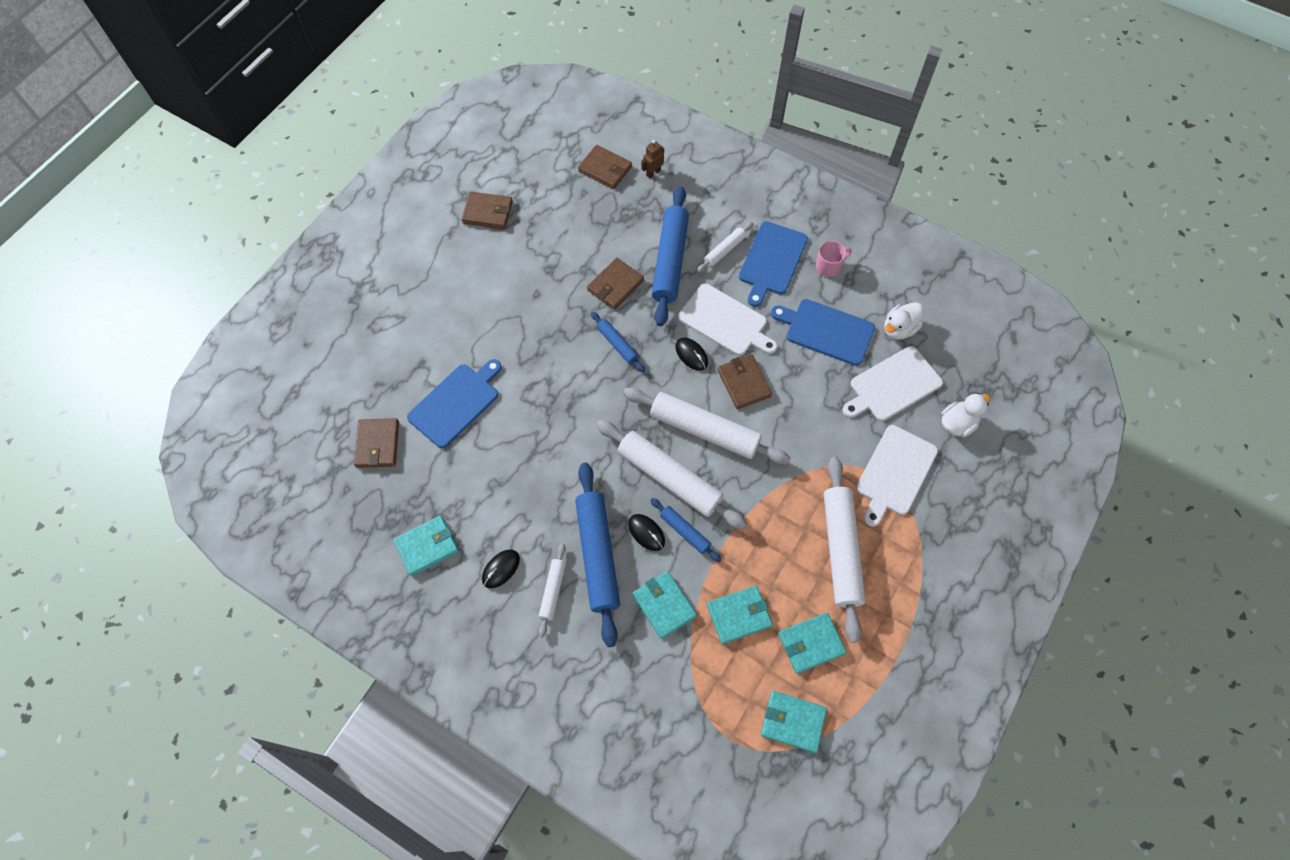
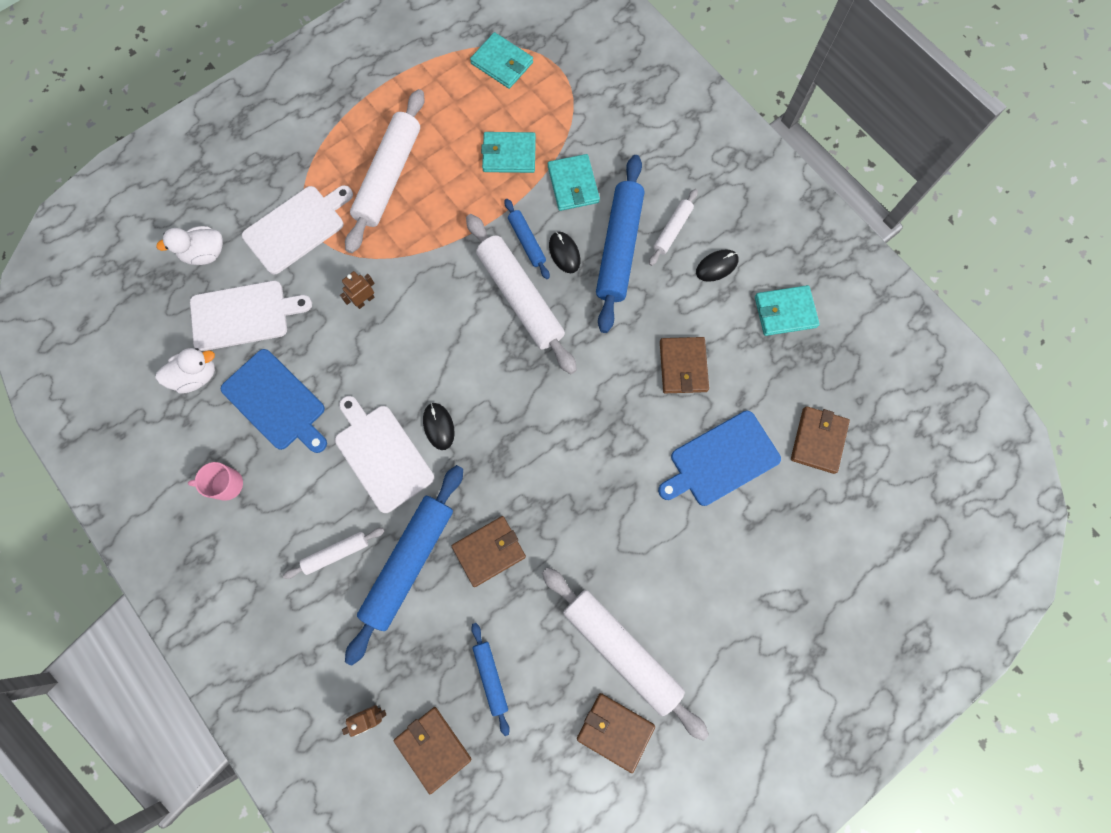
camera: 160 degrees left, 10 degrees up
(617, 344) = (516, 469): blue rolling pin -> blue rolling pin (490, 677)
(704, 431) = (463, 334): white rolling pin -> white rolling pin (621, 649)
(744, 383) = (397, 372): brown wallet -> brown wallet (683, 366)
(772, 261) = (288, 517): blue cutting board -> none
(801, 430) = (364, 300): none -> brown robot
(811, 643) = (457, 113): turquoise wallet -> none

